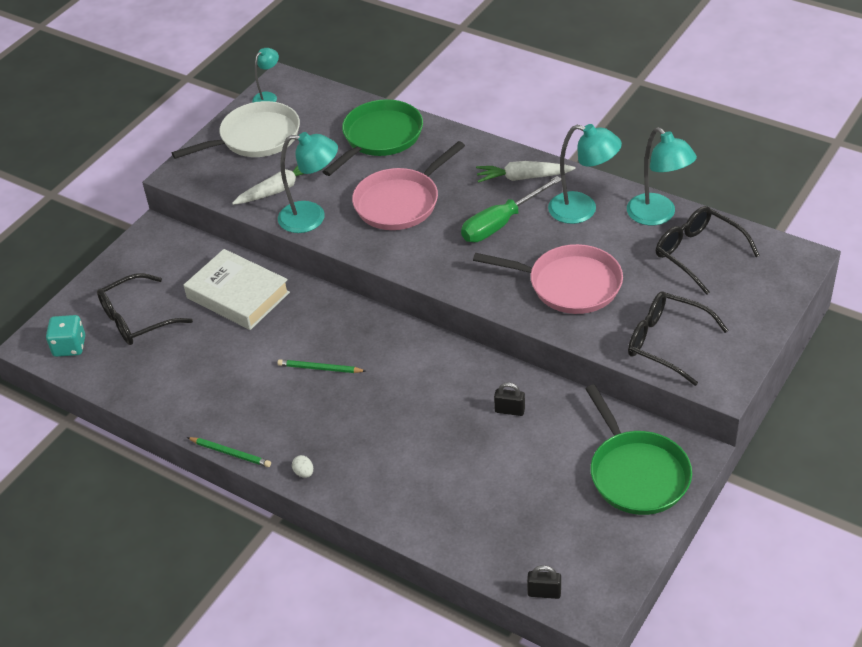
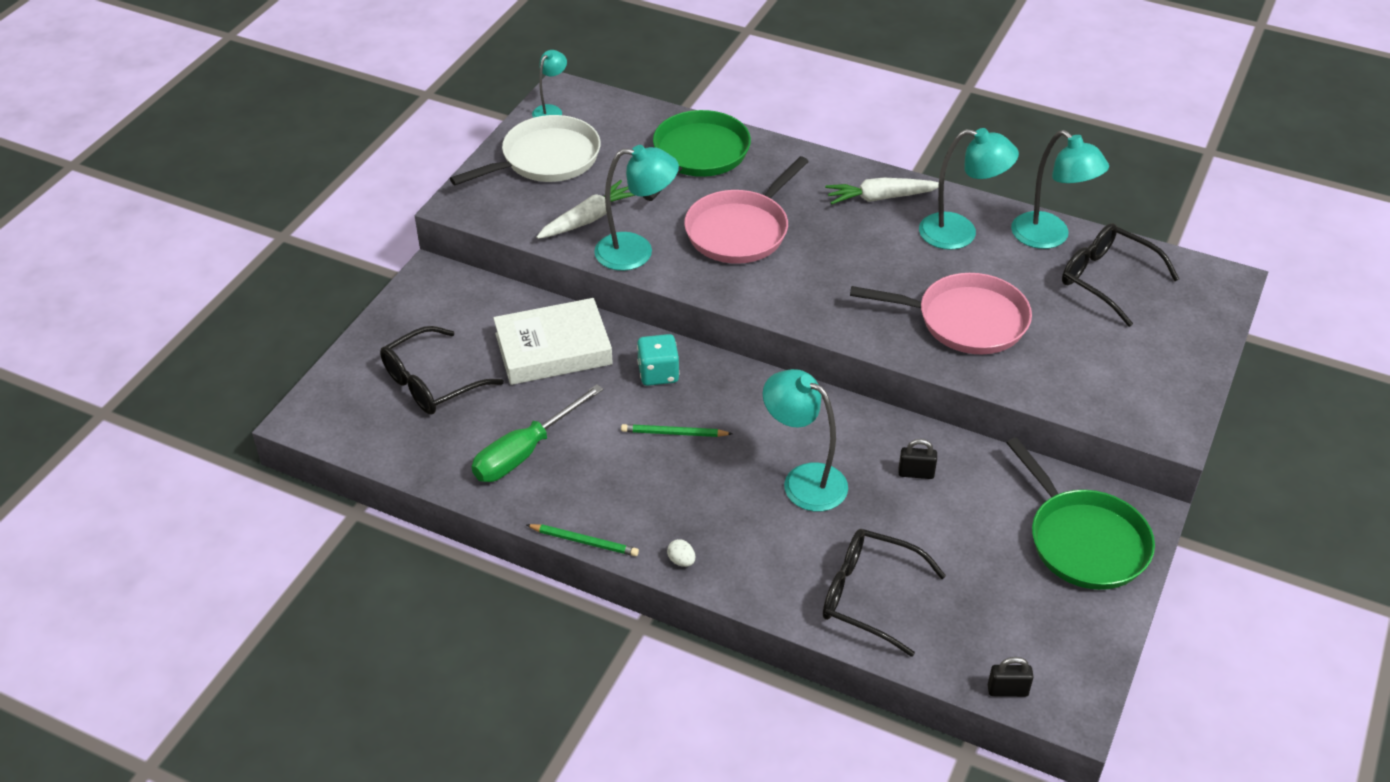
camera: 10 degrees left, 0 degrees up
(69, 346) = (352, 420): turquoise dice -> turquoise dice (658, 373)
(238, 295) = (553, 349): white book -> white book turned 45 degrees counterclockwise
(416, 412) = (803, 480): none -> turquoise lamp
(501, 223) = (867, 251): green screwdriver -> green screwdriver (525, 452)
(666, 342) = (1095, 384): black glasses -> black glasses (868, 596)

